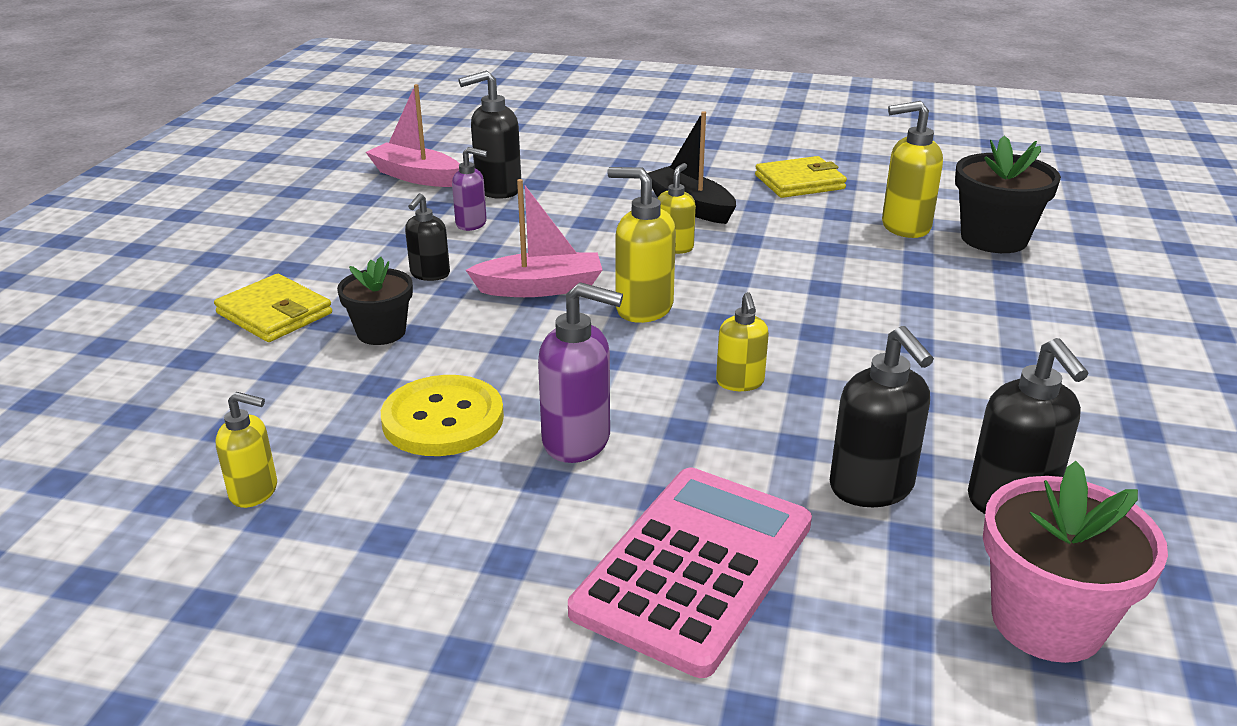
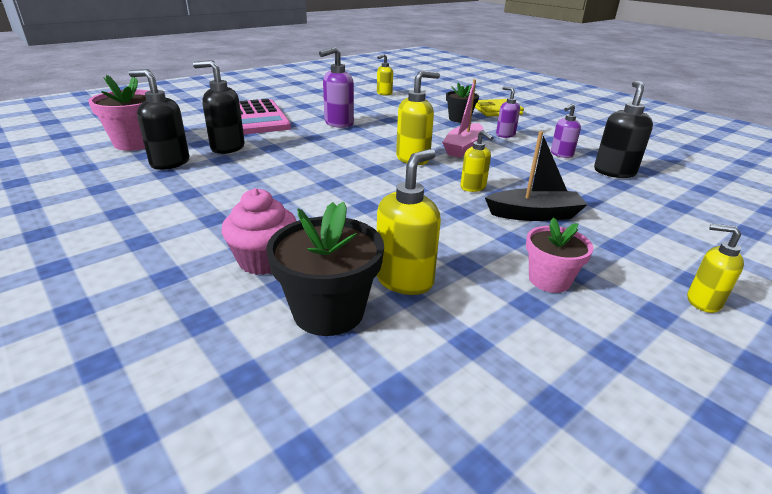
camera: 125 degrees right, 0 degrees up
(416, 176) = (653, 159): pink boat -> none
(430, 274) = (505, 135): black soap dispenser -> purple soap dispenser
(443, 419) = (384, 114): yellow button -> none
(740, 382) = (323, 154): yellow soap dispenser -> yellow soap dispenser (702, 301)
(799, 182) = (549, 280): yellow wallet -> pink flower pot
(1006, 290) = (264, 260): none -> pink cupcake

